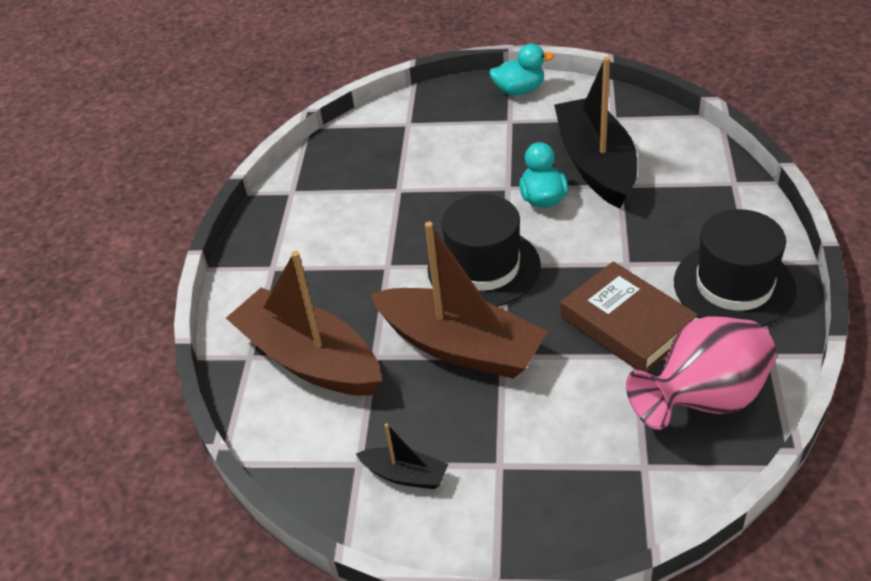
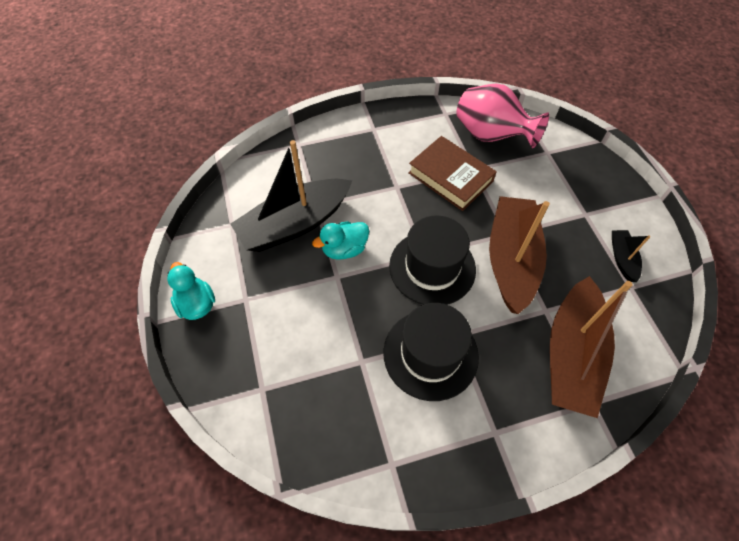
camera: 115 degrees left, 15 degrees up
(627, 324) = (450, 177): brown book -> brown book turned 75 degrees counterclockwise
(734, 286) = (397, 133): black hat -> black hat (430, 354)

